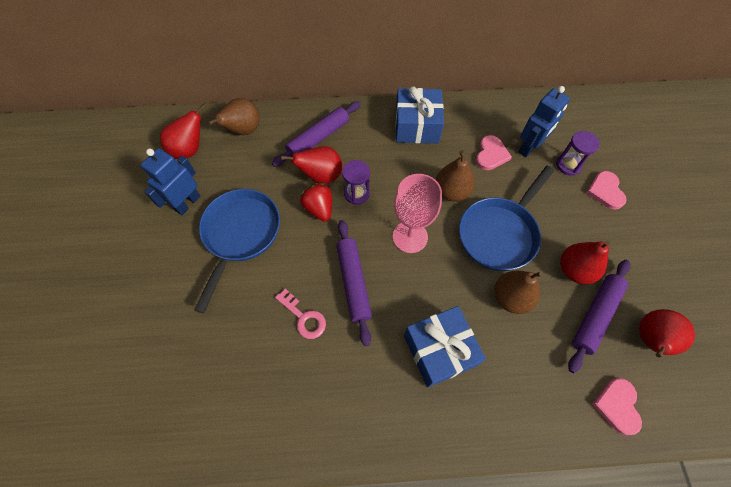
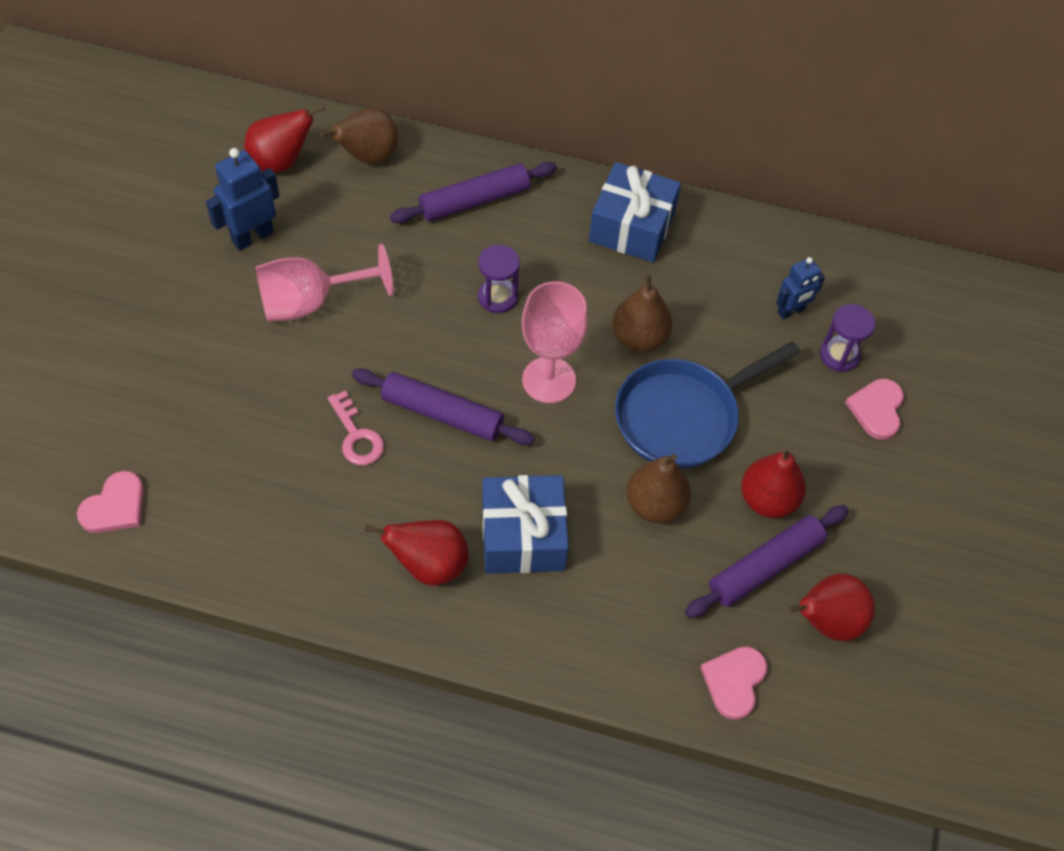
camera: 15 degrees right, 5 degrees down
(240, 234) = (310, 302): blue pan -> pink goblet
(319, 208) = (434, 301): red strawberry -> none
(321, 176) = (456, 257): red pear -> red pear (429, 565)
(353, 282) = (442, 414): purple rolling pin -> purple rolling pin turned 75 degrees counterclockwise
(491, 154) = (726, 303): pink heart -> pink heart (115, 506)
(529, 148) = (791, 311): blue robot -> blue robot, size x0.66

